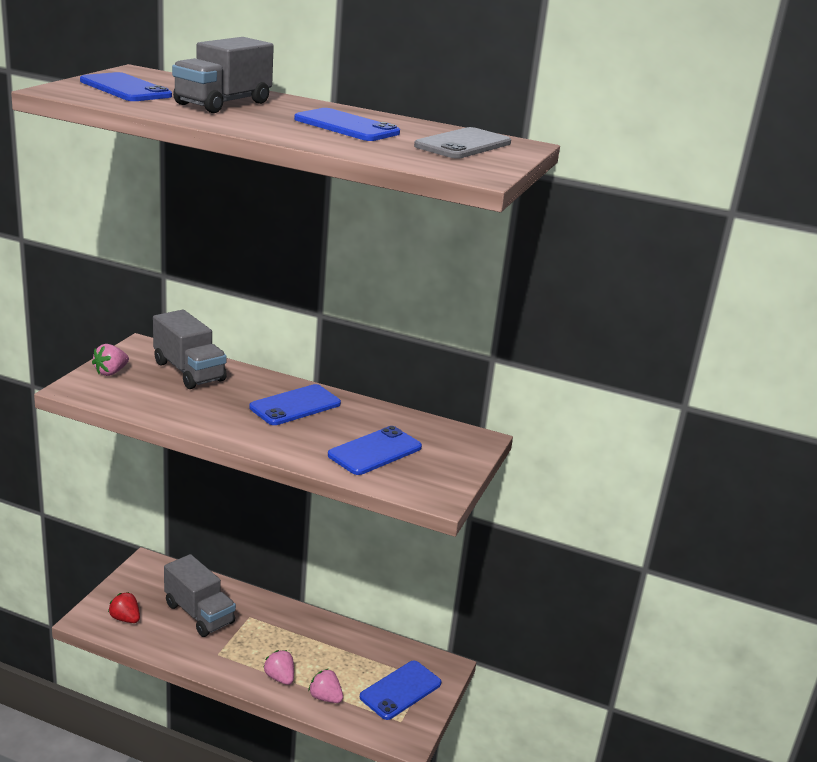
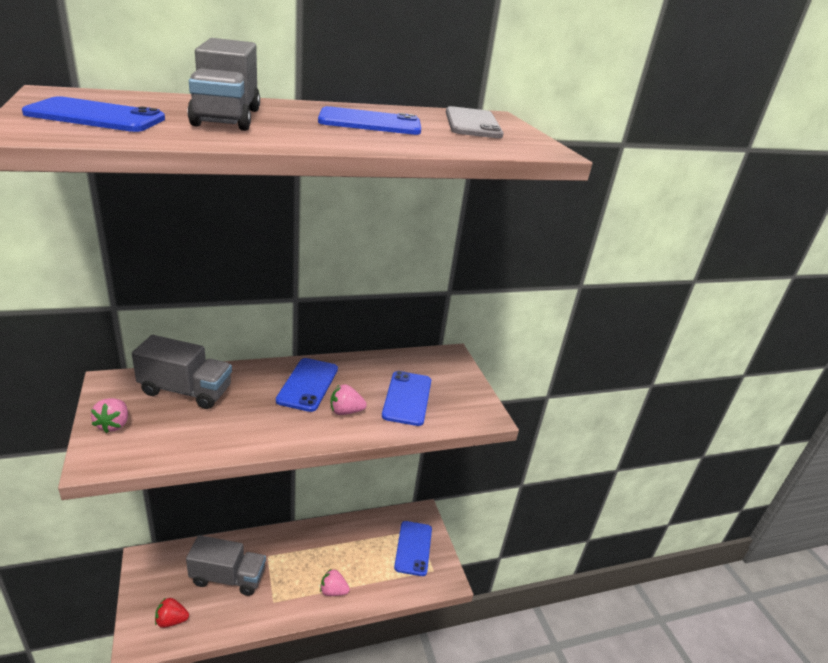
camera: 40 degrees left, 5 degrees up
(325, 697) = (375, 585): pink strawberry -> pink strawberry (345, 411)

